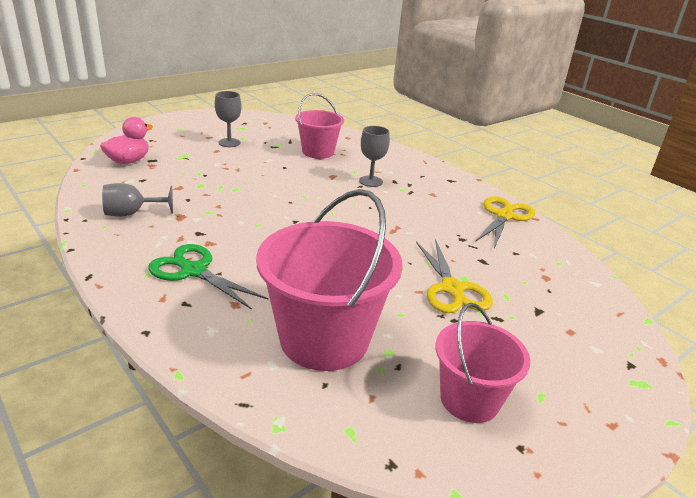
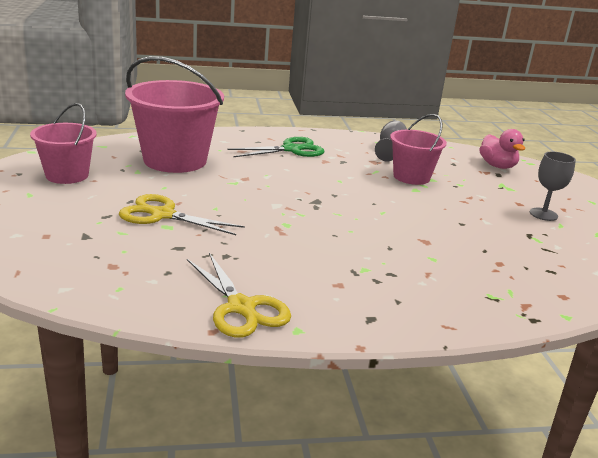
camera: 120 degrees right, 5 degrees down
(318, 152) = (505, 255): pink bucket -> pink bucket (411, 177)
(371, 181) = (398, 257): grey goblet -> none

